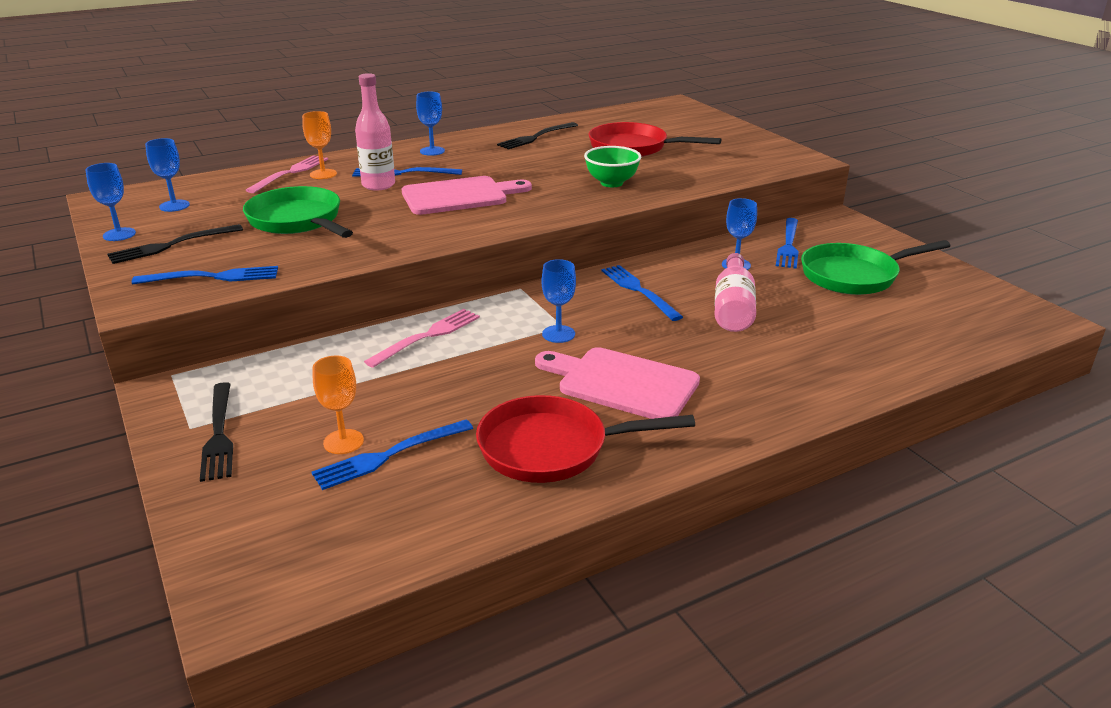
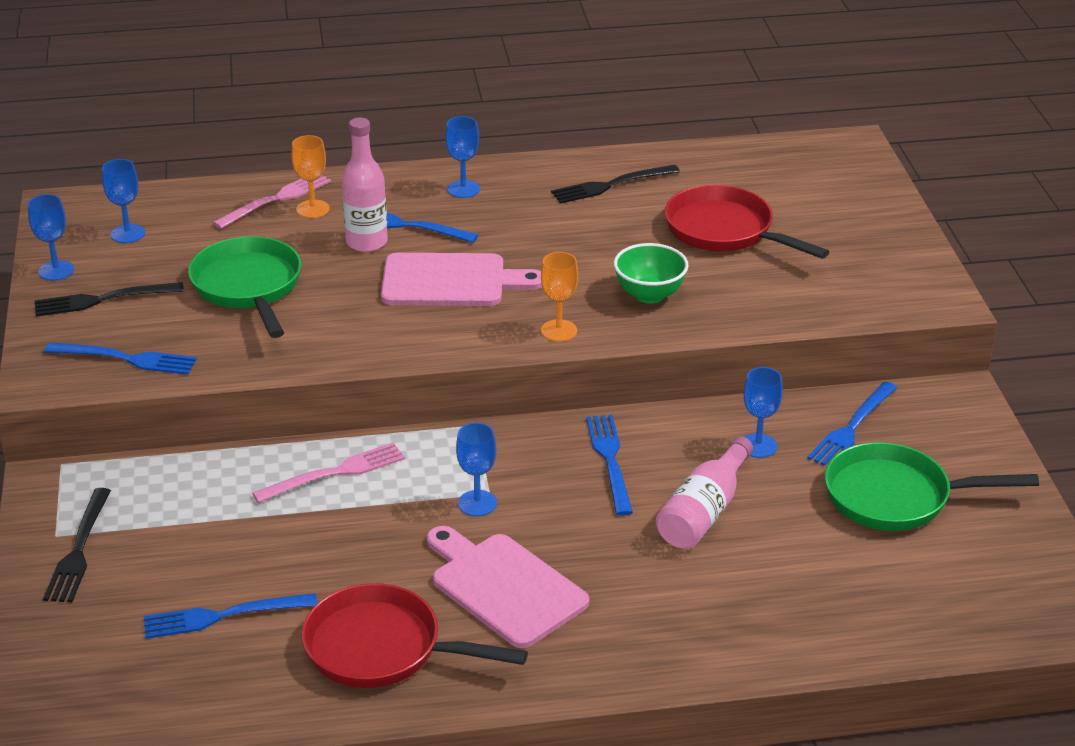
camera: 20 degrees right, 5 degrees up
(343, 442) = (188, 589): orange goblet -> orange goblet (559, 330)

